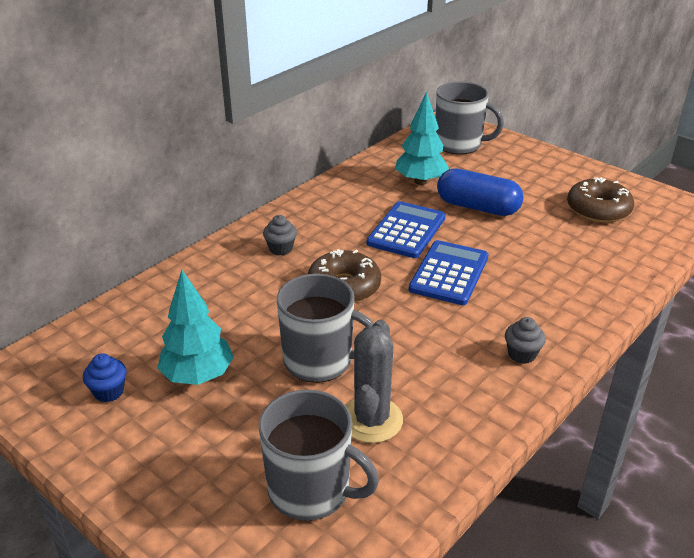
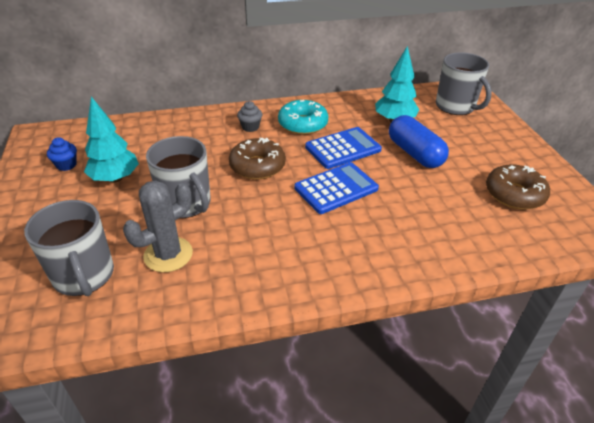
camera: 35 degrees right, 5 degrees up
(334, 222) = (303, 124): none -> turquoise donut
(522, 354) = (316, 267): grey cupcake -> none

